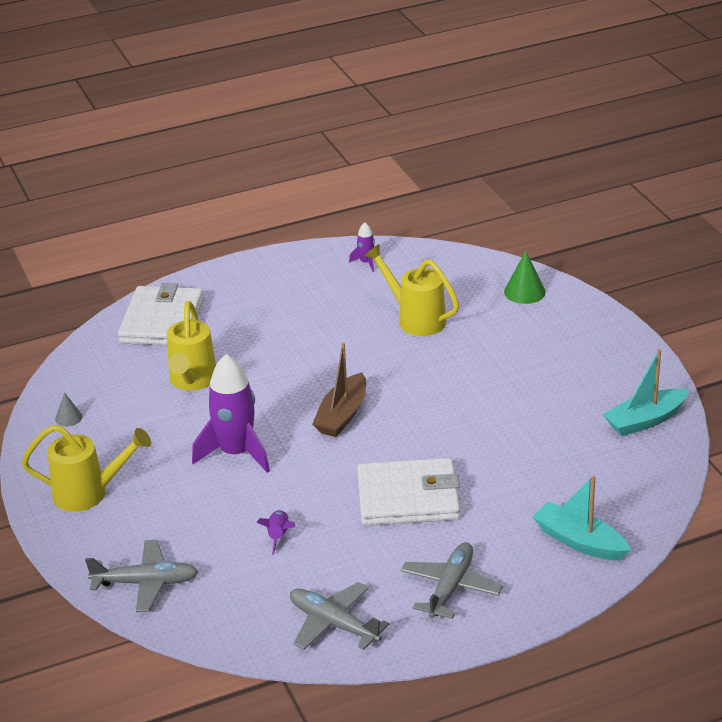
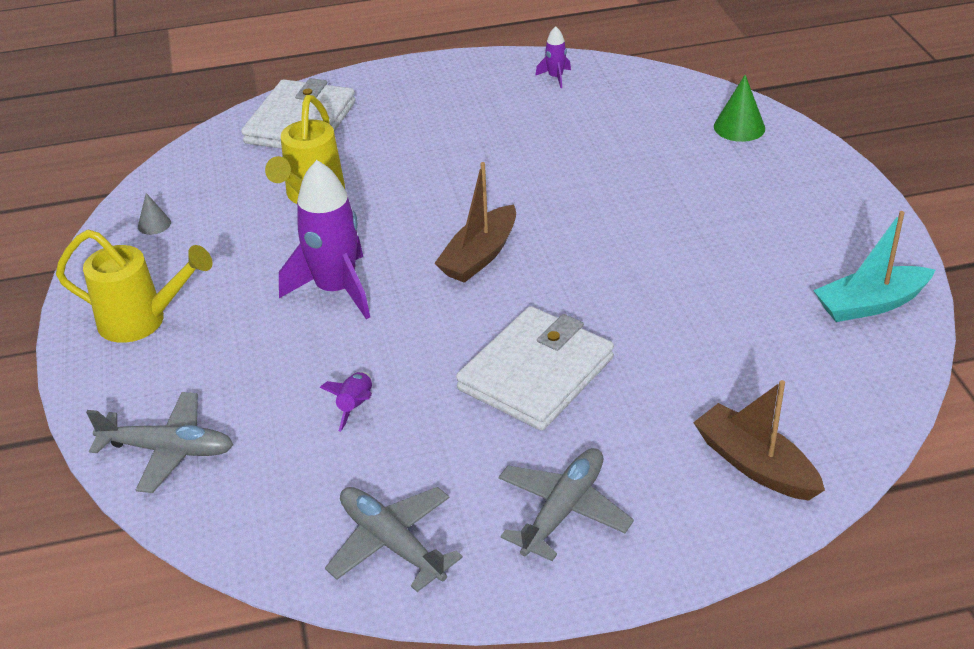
camera: 10 degrees right, 5 degrees up
(408, 498) = (536, 374): white wallet -> white wallet turned 60 degrees counterclockwise
(415, 319) = (598, 147): yellow watering can -> none
(579, 541) = (755, 464): turquoise boat -> brown boat

